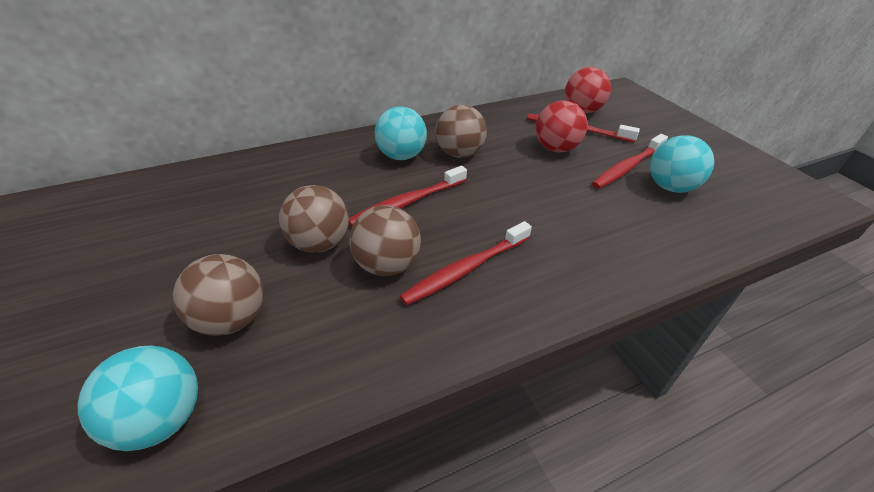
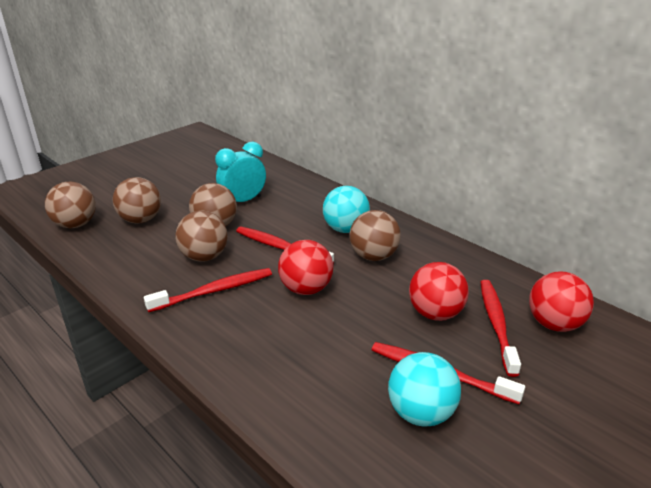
camera: 70 degrees right, 10 degrees down
(161, 419) = (76, 225): turquoise ball -> brown ball
(277, 209) = (243, 201): none -> turquoise clock
(466, 269) = (214, 291): red toothbrush -> red toothbrush turned 120 degrees clockwise
(493, 203) = (306, 289): none -> red ball

